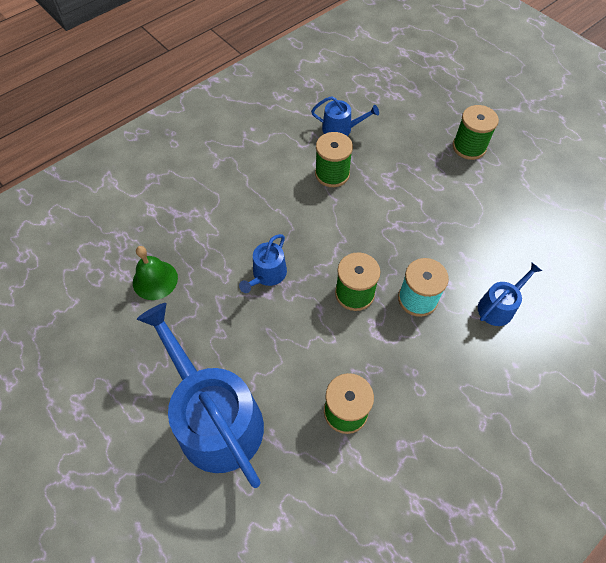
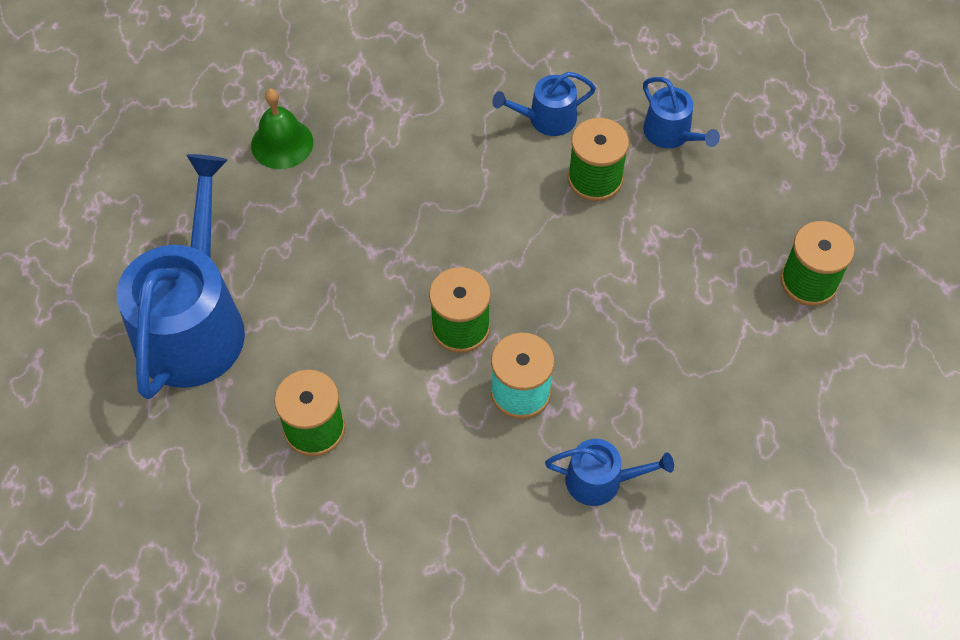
camera: 45 degrees right, 0 degrees up
(267, 275) = (394, 231): blue watering can -> blue watering can (546, 119)

